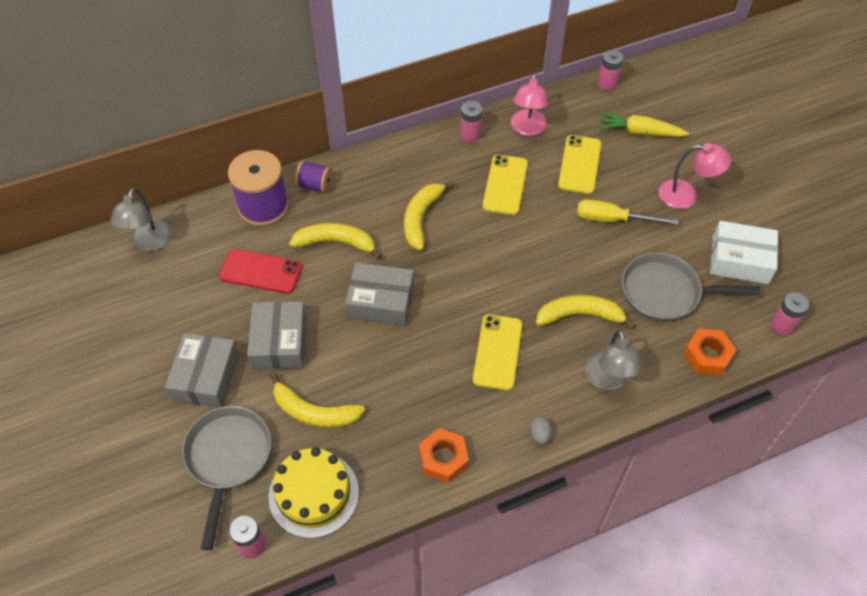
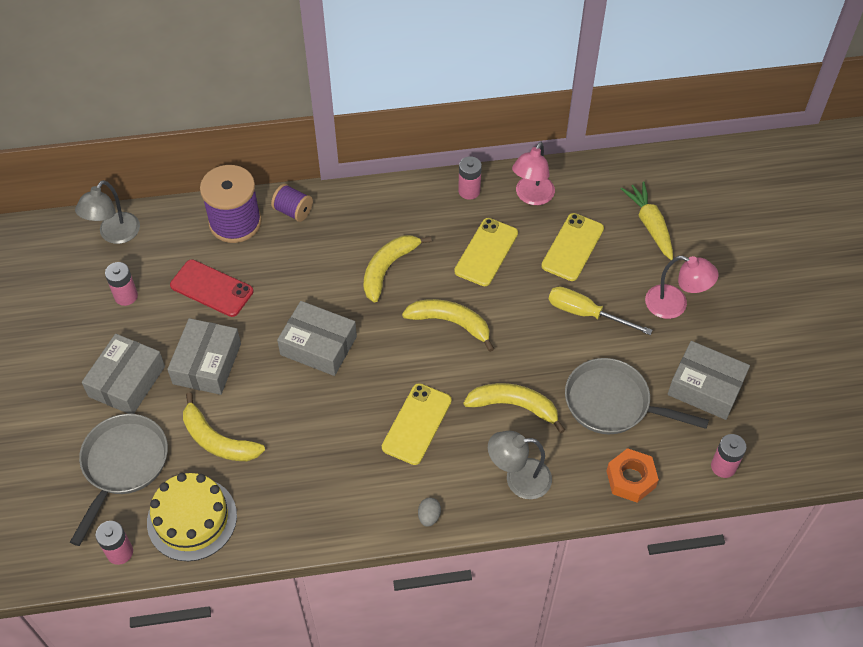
camera: 15 degrees right, 0 degrees up
(336, 243) = (295, 275): yellow banana -> yellow banana (451, 323)
(443, 459) = (326, 516): orange nut -> none
(607, 84) = (635, 165): pink battery -> pink battery (126, 296)
(608, 380) = (518, 479): grey lamp -> grey lamp turned 75 degrees clockwise
(639, 132) = (650, 225): yellow carrot -> yellow carrot turned 45 degrees clockwise
(740, 260) = (705, 387): white box -> grey box

